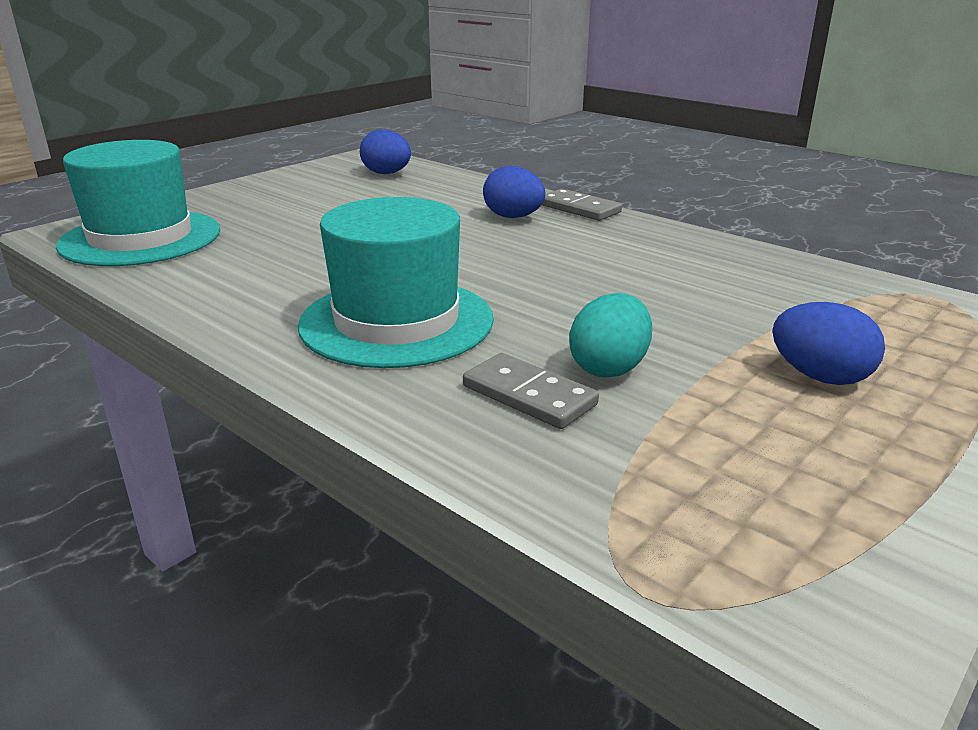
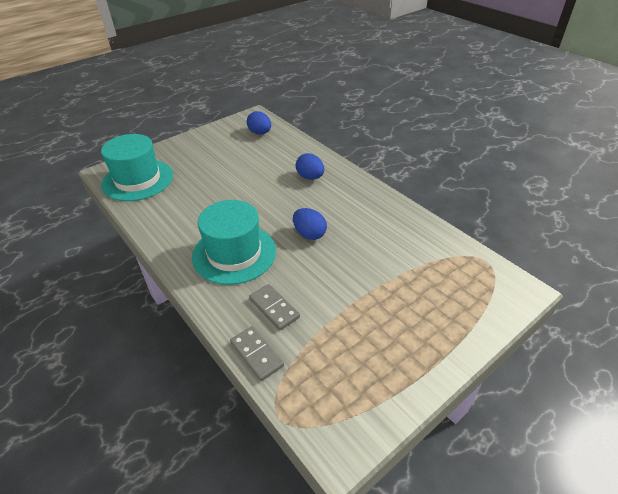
camera: 10 degrees right, 15 degrees up
(579, 209) = (345, 172): grey domino -> grey domino (257, 354)
(609, 368) = (313, 295): turquoise egg -> none
(819, 377) = (400, 311): blue egg -> blue egg (309, 234)

